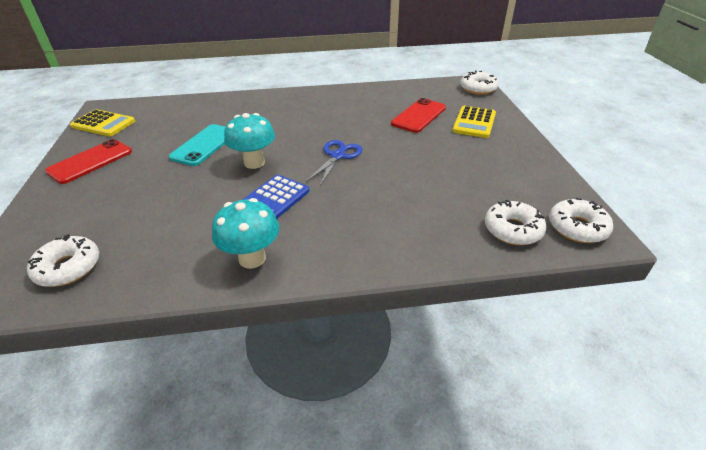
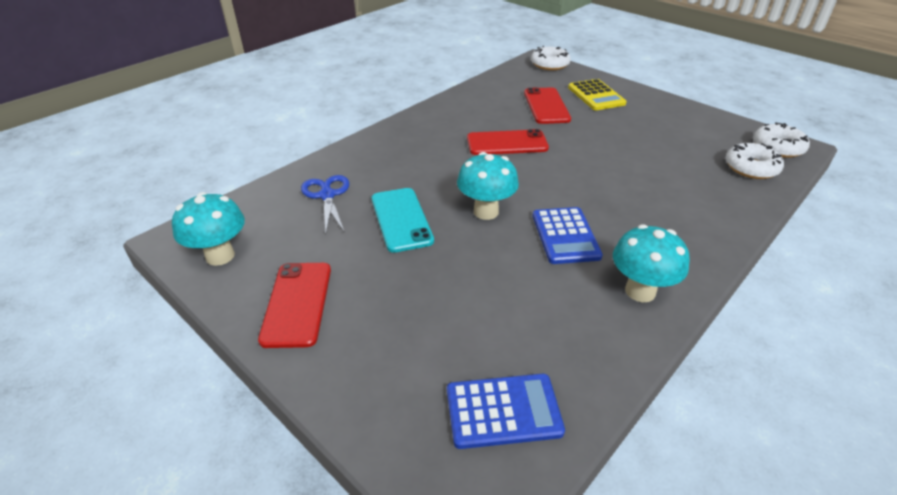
camera: 40 degrees left, 0 degrees up
(68, 267) = (503, 411): white donut -> blue calculator
(103, 124) = (220, 256): yellow calculator -> turquoise mushroom
(337, 156) = (546, 170): blue scissors -> blue scissors (327, 195)
(344, 129) = (507, 143): none -> red phone

